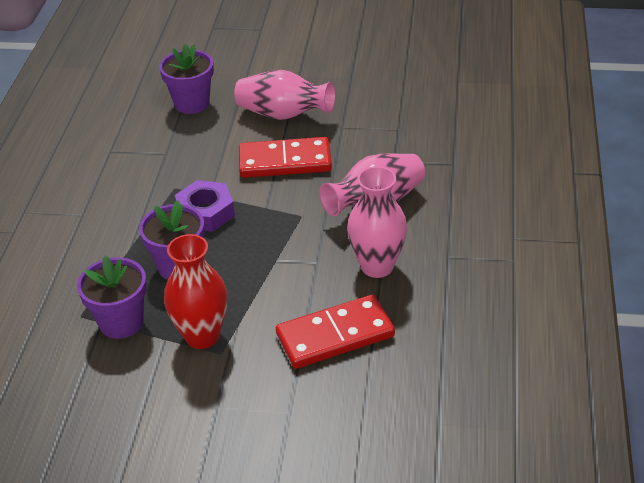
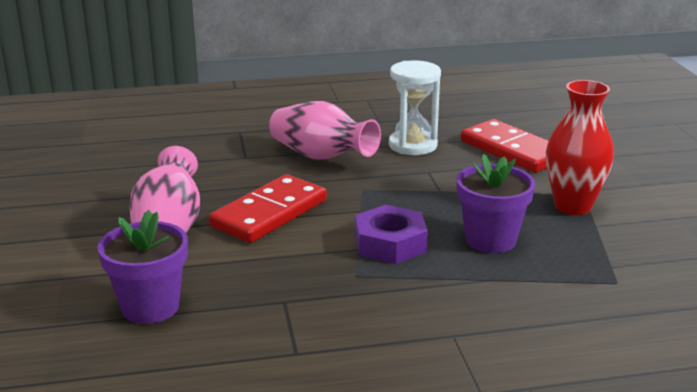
camera: 110 degrees left, 15 degrees down
(121, 322) = (600, 254): purple flower pot -> none
(285, 161) = (269, 213): red domino -> red domino turned 60 degrees clockwise
(377, 266) = (412, 145): pink vase -> white hourglass

